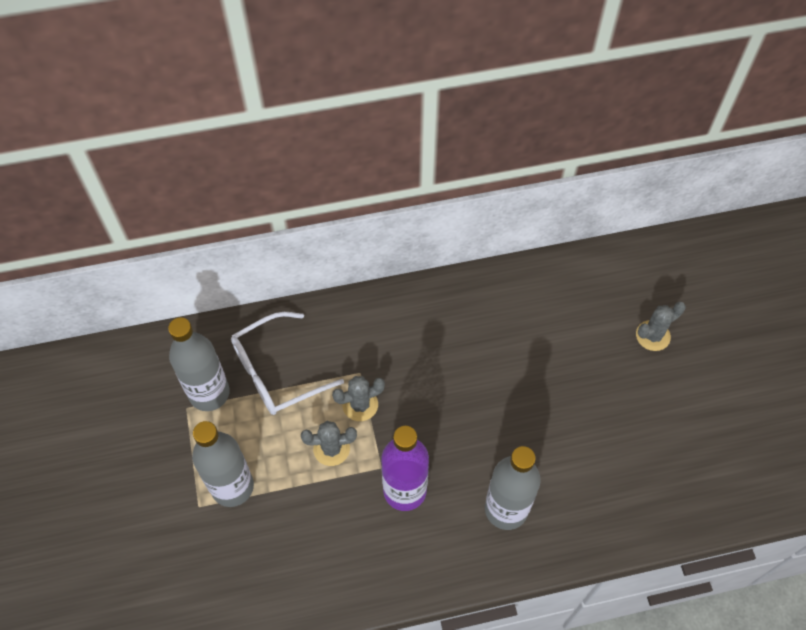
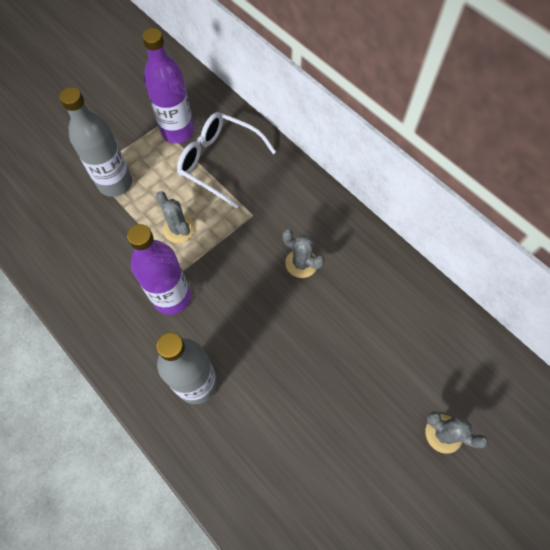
camera: 60 degrees right, 5 degrees up
(209, 393) = (177, 131): grey bottle -> purple bottle
(360, 405) = (226, 229): grey cactus -> grey cactus (301, 263)

